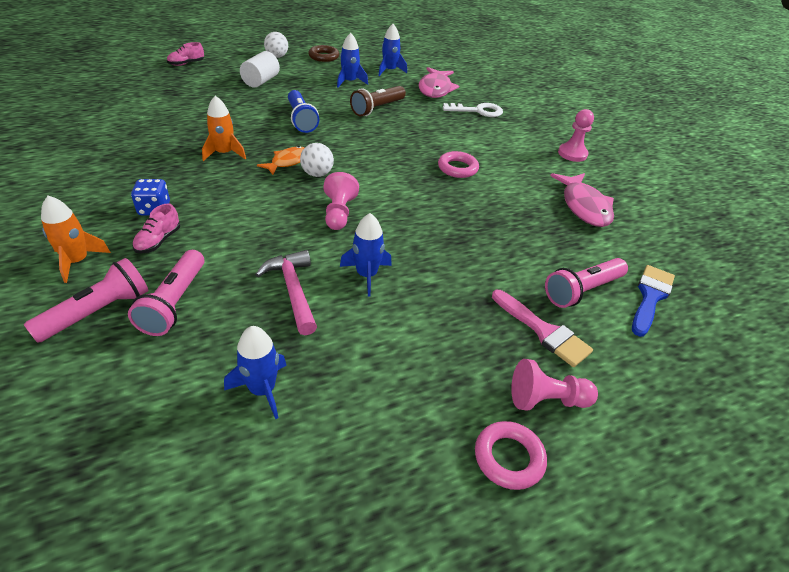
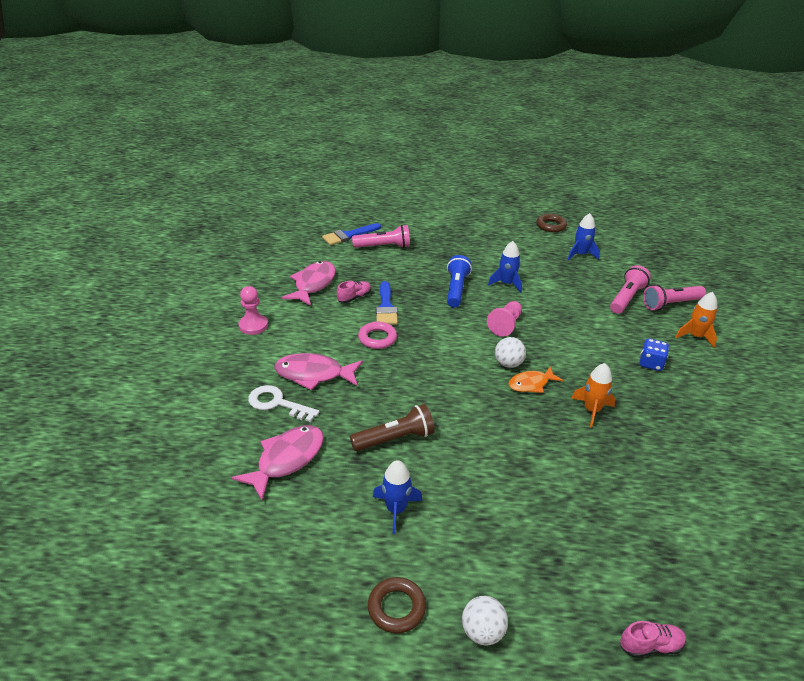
camera: 150 degrees left, 5 degrees down
(158, 241) = (643, 337): pink shoe -> pink shoe (354, 297)
(261, 81) = (529, 547): white cylinder -> none
(293, 290) = (555, 287): pink hammer -> none
(301, 120) = (497, 442): blue flashlight -> blue flashlight (456, 289)
(347, 476) = (551, 226): none -> brown ring
(389, 71) = (314, 525): blue rocket -> none
(476, 131) = (314, 374): none -> pink fish
(482, 200) = (386, 307): none -> blue brush
(508, 458) = (484, 214): pink ring -> none
(543, 331) = (426, 239): pink brush -> none
(546, 400) = (451, 222): pink pawn -> none

